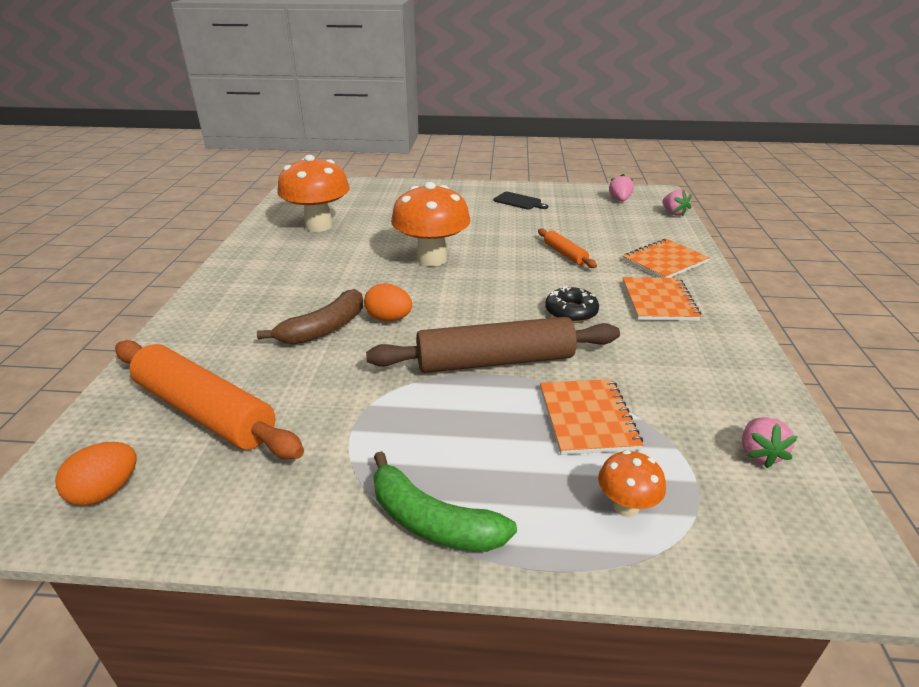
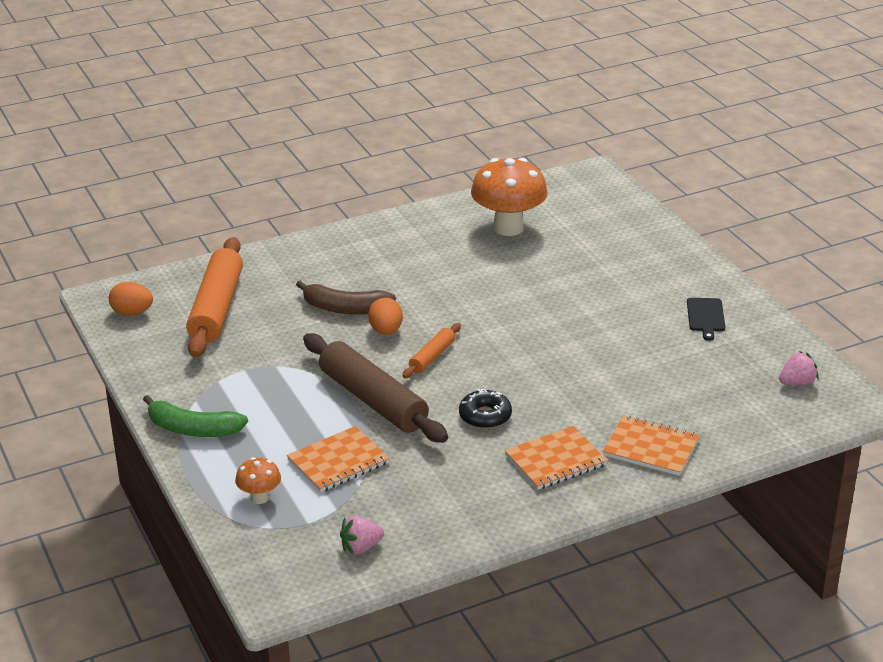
camera: 60 degrees right, 0 degrees up
(432, 259) = (507, 313): orange mushroom -> none
(432, 521) = (193, 429): green banana -> green banana turned 75 degrees counterclockwise
(565, 254) = (600, 383): orange rolling pin -> orange rolling pin (432, 357)
(673, 213) = (801, 430): pink strawberry -> none

